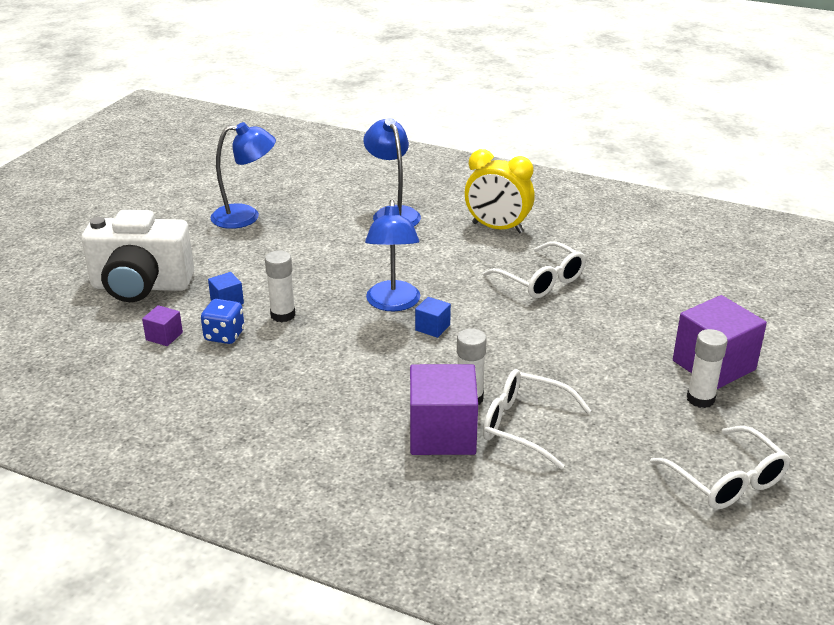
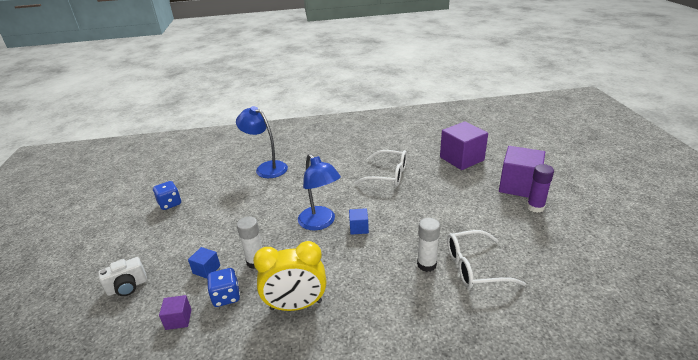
camera: 30 degrees left, 0 degrees up
(141, 286) = (127, 287): white camera -> white camera, size x0.47
(246, 216) = (170, 204): blue lamp -> blue dice
(442, 434) = (437, 297): purple cube -> purple cube (461, 159)
(497, 228) = (334, 154): yellow clock -> yellow clock (296, 305)
(700, 399) = (535, 207): white glue stick -> purple glue stick
(727, 481) = (601, 248): white glasses -> none

